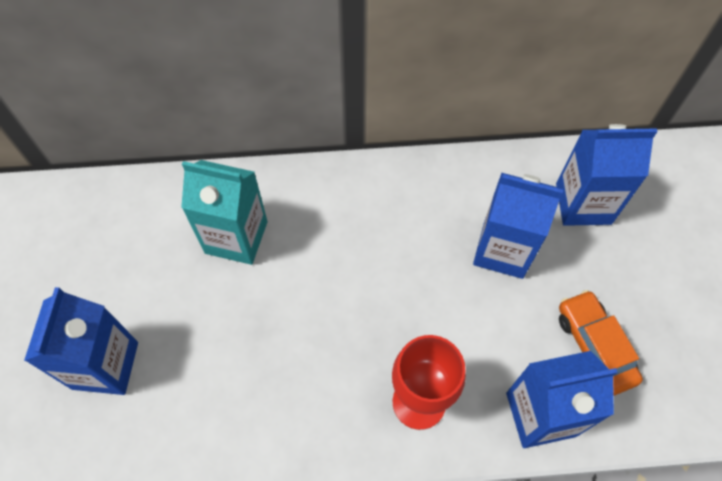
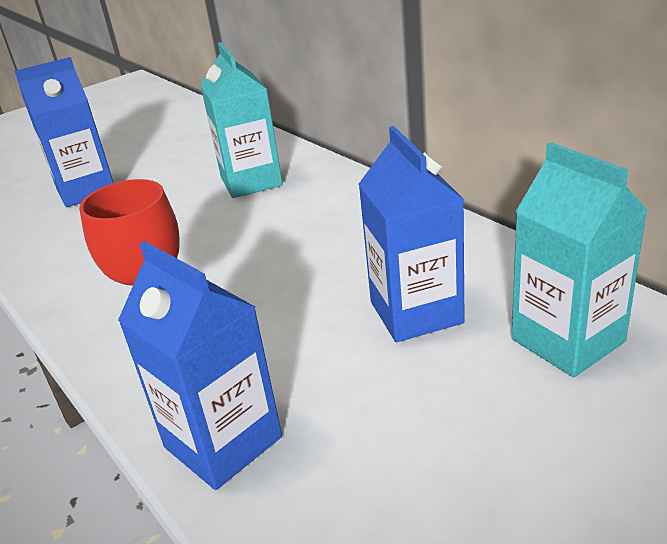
camera: 60 degrees right, 30 degrees down
(583, 203) = (567, 340): blue carton -> turquoise carton
(594, 346) = (366, 447): orange car -> none

